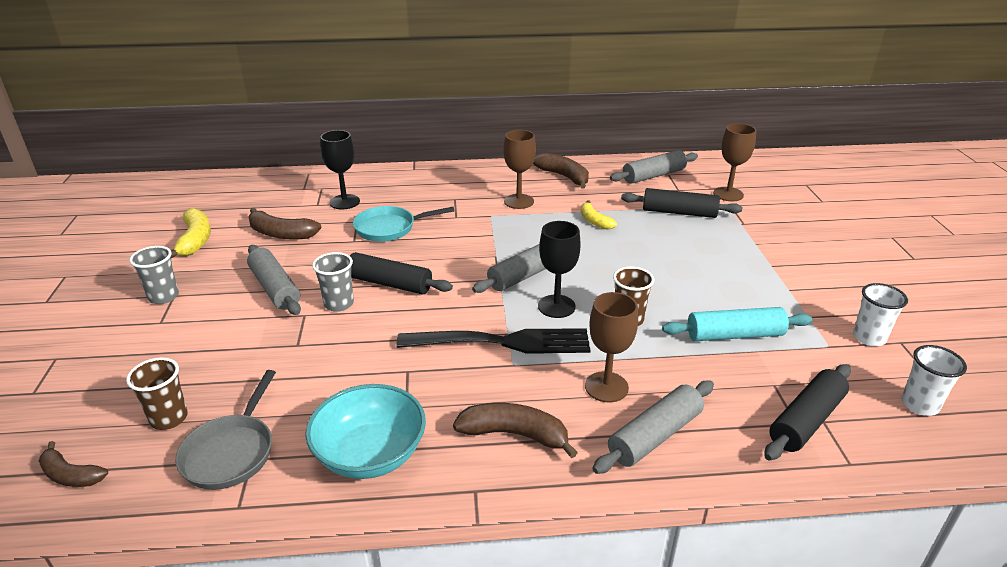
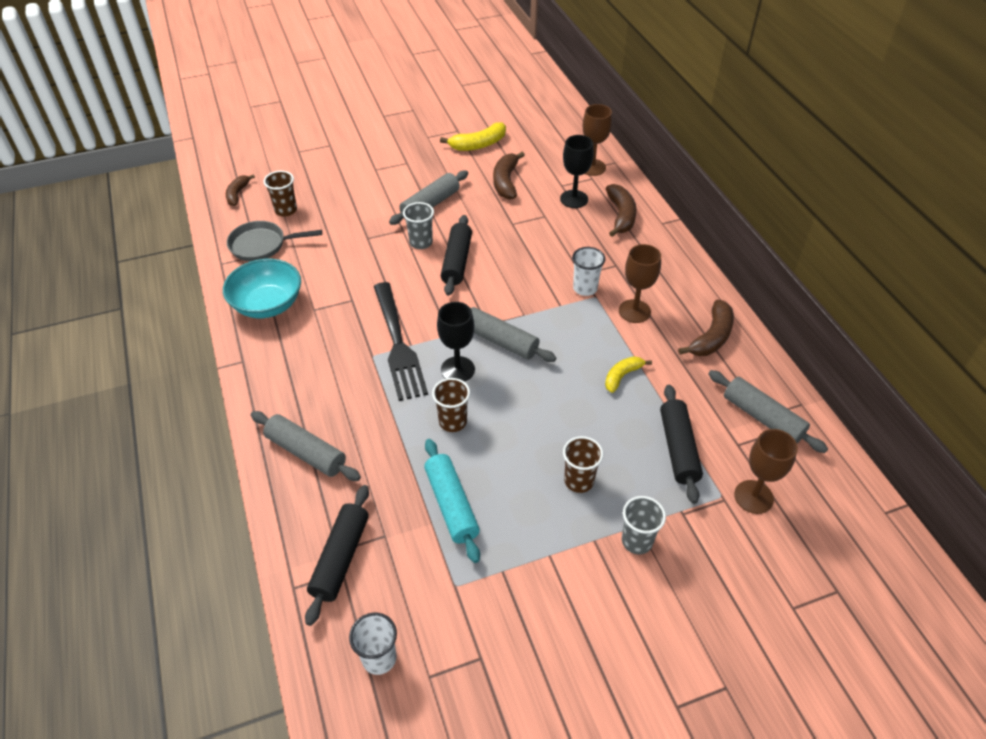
camera: 75 degrees right, 15 degrees up
(164, 297) = (403, 159): grey cup -> grey cup (637, 541)
(389, 228) = (541, 238): turquoise pan -> none
(514, 434) = (296, 371): brown banana -> brown banana (621, 216)
(606, 387) = (357, 416): brown goblet -> brown goblet (592, 167)
(709, 262) = (579, 481): none -> brown cup
(806, 420) = (341, 558): black rolling pin -> black rolling pin turned 75 degrees clockwise
(869, 338) = (479, 626): white cup -> white cup (585, 288)

